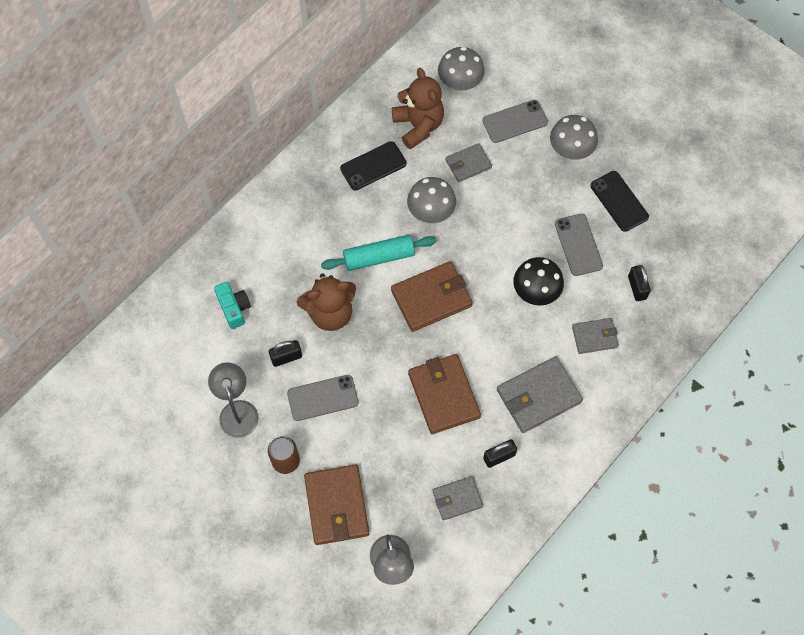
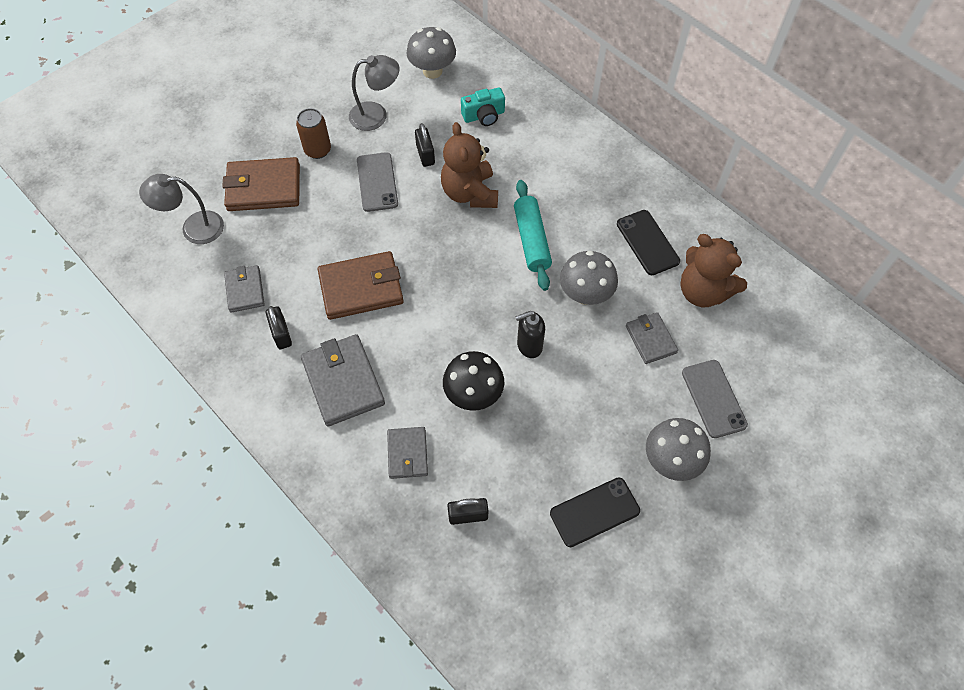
camera: 95 degrees right, 5 degrees down
(418, 126) = (703, 291): brown teddy bear -> brown teddy bear turned 60 degrees clockwise
(431, 298) = (477, 286): brown wallet -> none
(460, 83) = (766, 341): grey mushroom -> grey mushroom (432, 71)
(485, 253) = (529, 346): none -> black soap dispenser
(578, 245) = (534, 452): grey phone -> none

